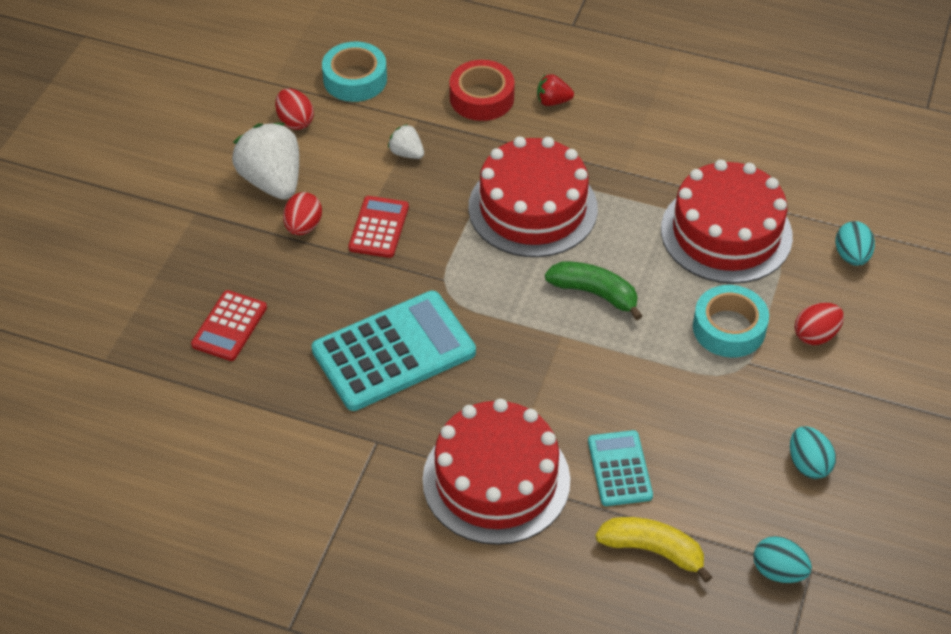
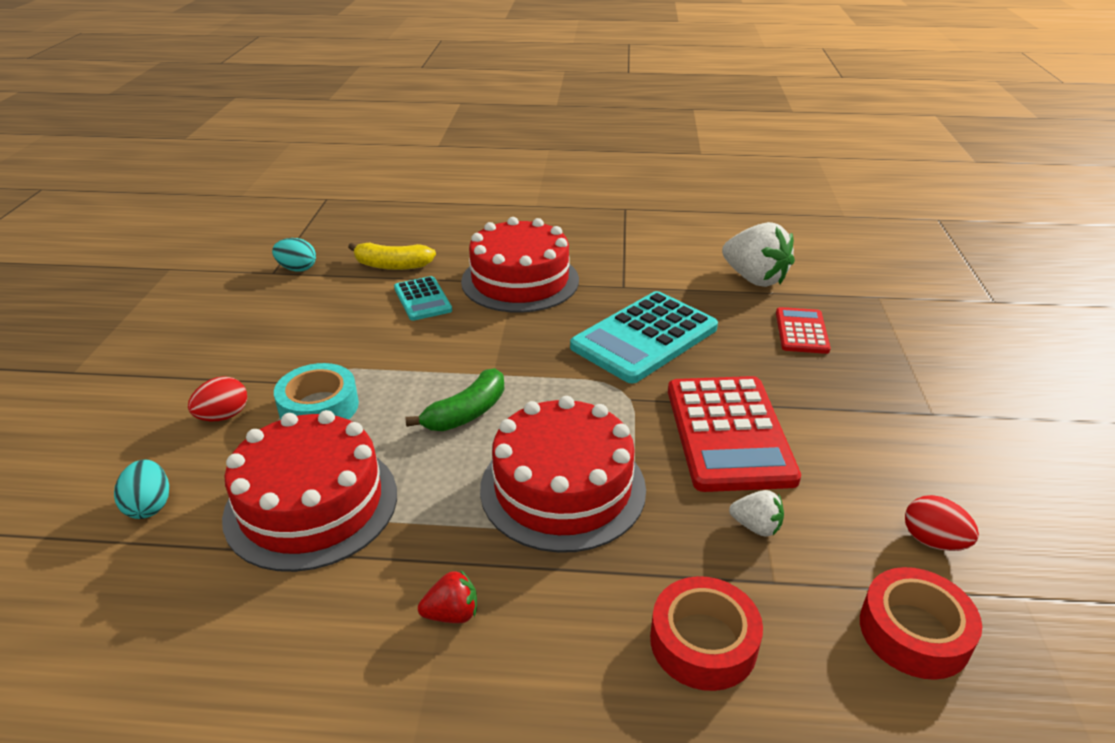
camera: 165 degrees right, 15 degrees down
(272, 181) = (886, 459): white strawberry -> white strawberry (754, 279)
(303, 226) = (809, 420): red egg -> none
(355, 79) = (914, 632): turquoise tape -> red tape
(379, 227) = (729, 433): red calculator -> red calculator, size x1.86
(553, 101) = (589, 661): red strawberry -> red strawberry (452, 614)
(595, 293) = (466, 413): green banana -> green banana turned 60 degrees counterclockwise
(808, 464) = (259, 324): turquoise egg -> none

